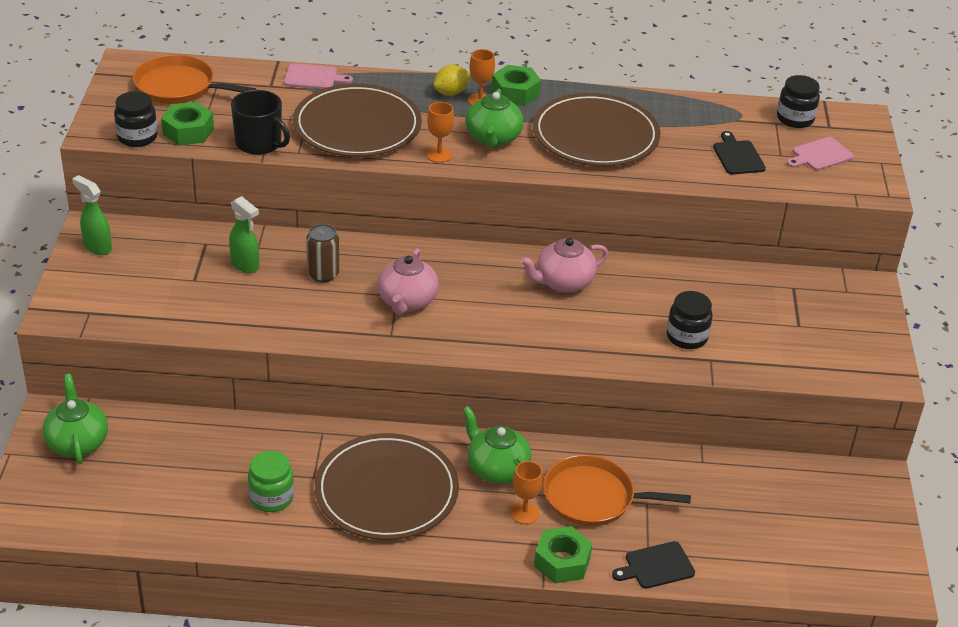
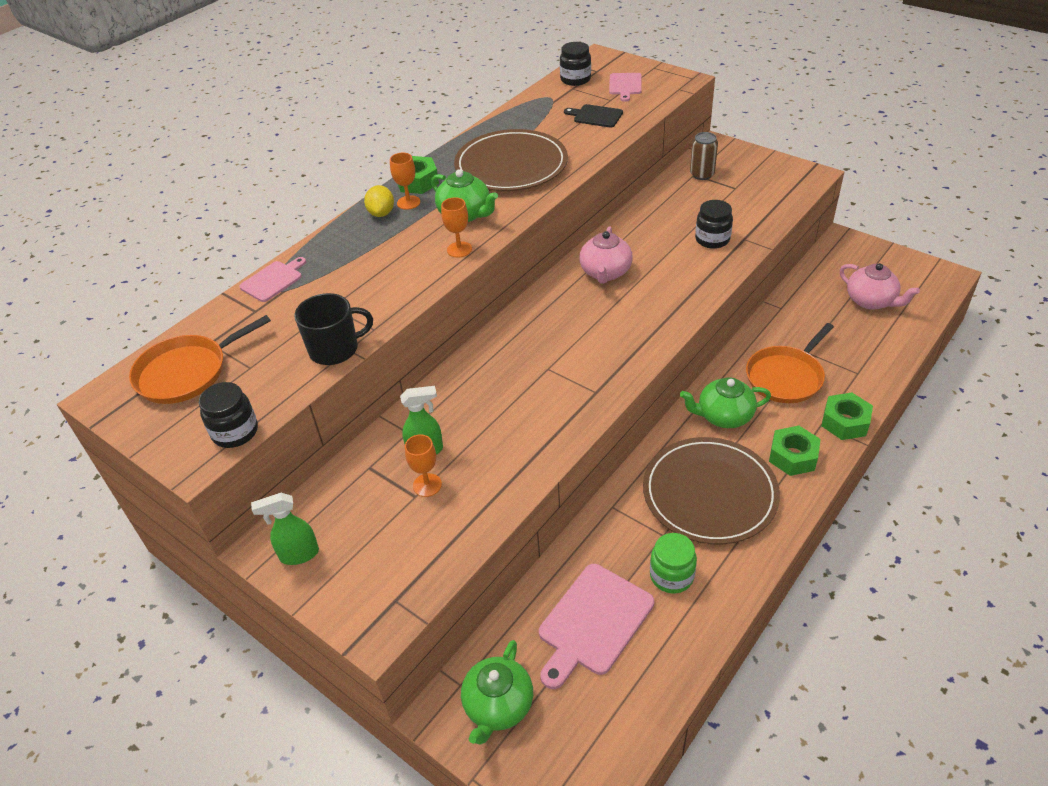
camera: 50 degrees left, 5 degrees up
(77, 442) = (498, 706): green teapot -> green teapot turned 90 degrees counterclockwise
(188, 131) = (265, 391): green nut -> green nut (793, 456)
(189, 466) = (593, 622): none -> pink cutting board
(323, 274) = (482, 403): brown can -> brown can (702, 174)
(357, 126) = (372, 280): brown plate -> none
(407, 301) = (560, 365): pink teapot -> pink teapot (871, 301)
(524, 513) = (782, 421): orange goblet -> orange goblet (427, 485)
(656, 566) = (874, 375): black cutting board -> none

